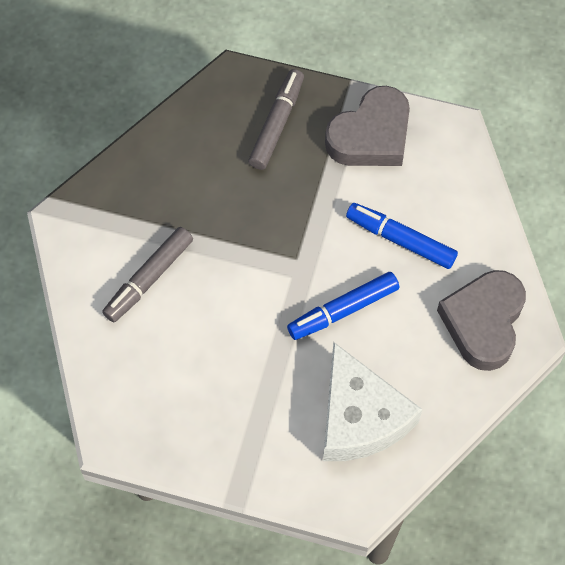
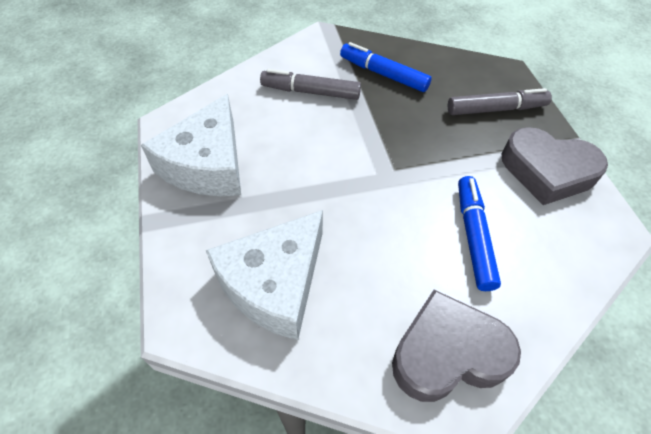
camera: 60 degrees right, 10 degrees down
(193, 421) = (207, 164): none -> white cheese
(343, 310) = (372, 222): blue marker -> blue marker (383, 74)

